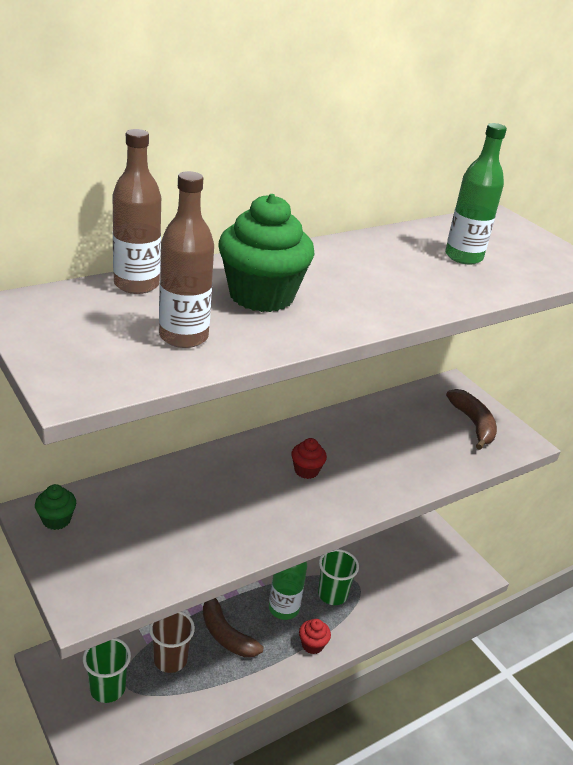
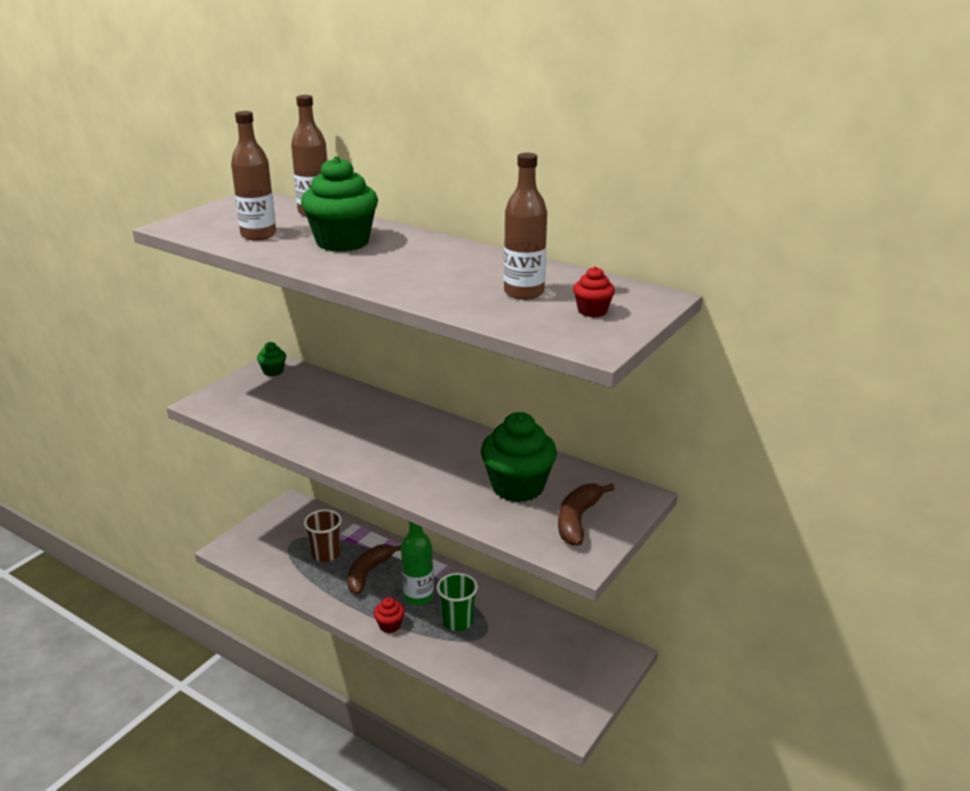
camera: 70 degrees right, 5 degrees down
(107, 688) = (283, 535): green cup -> none
(306, 470) = (409, 445): red cupcake -> red cupcake (592, 311)
(412, 434) = (517, 487): none -> green cupcake
(463, 257) = (524, 292): green bottle -> brown bottle
(473, 424) = (578, 520): brown banana -> brown banana turned 150 degrees clockwise

